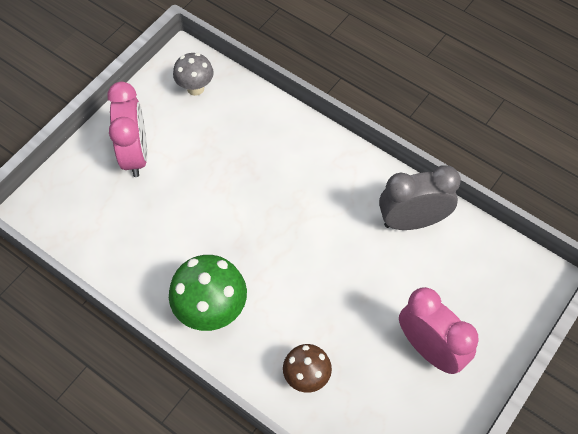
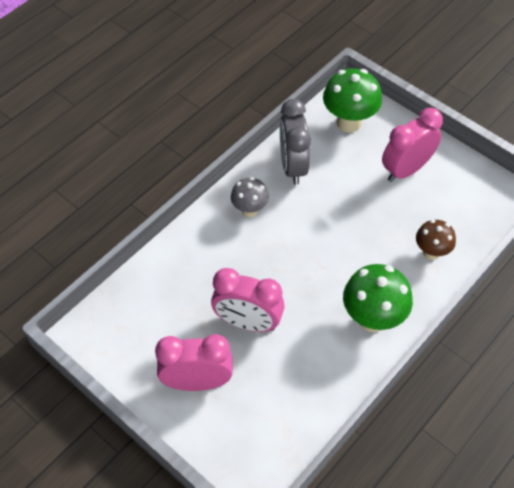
camera: 85 degrees left, 5 degrees down
(195, 88) = (123, 324): grey mushroom -> grey mushroom (250, 210)
(201, 191) = (248, 323): none -> pink clock
(494, 280) = (349, 122): none -> green mushroom

